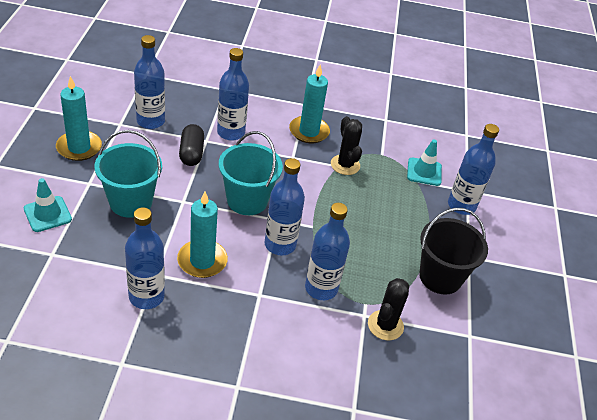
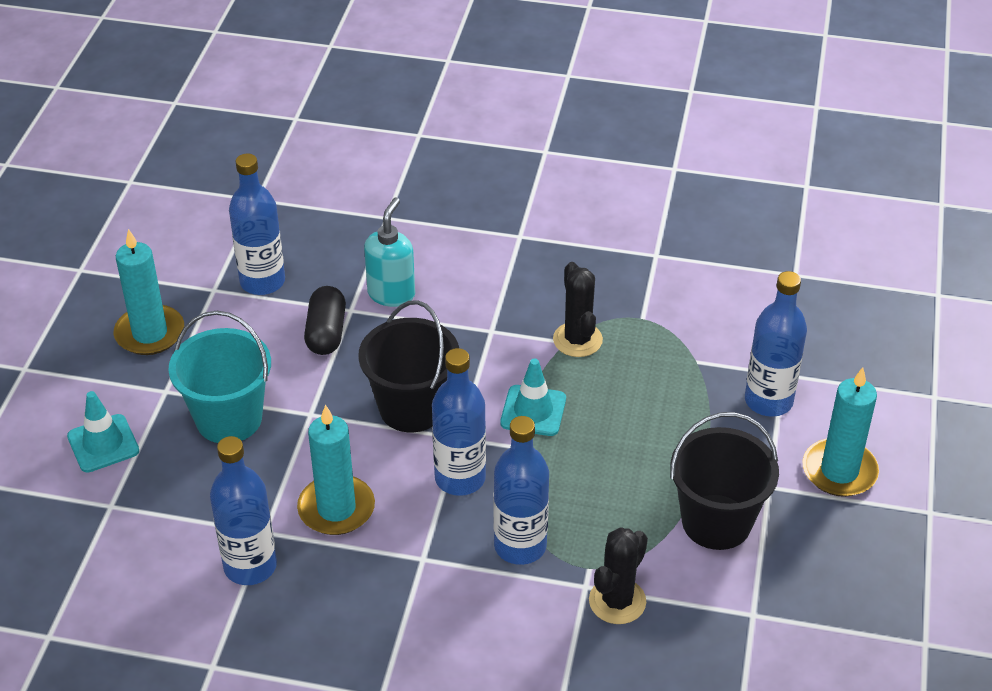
camera: 10 degrees right, 0 degrees up
(231, 132) = (391, 294): blue bottle -> turquoise soap dispenser
(247, 200) = (412, 408): turquoise bucket -> black bucket
(309, 131) = (521, 284): turquoise candle -> turquoise candle (839, 471)
(424, 172) = (711, 345): turquoise traffic cone -> turquoise traffic cone (533, 411)

